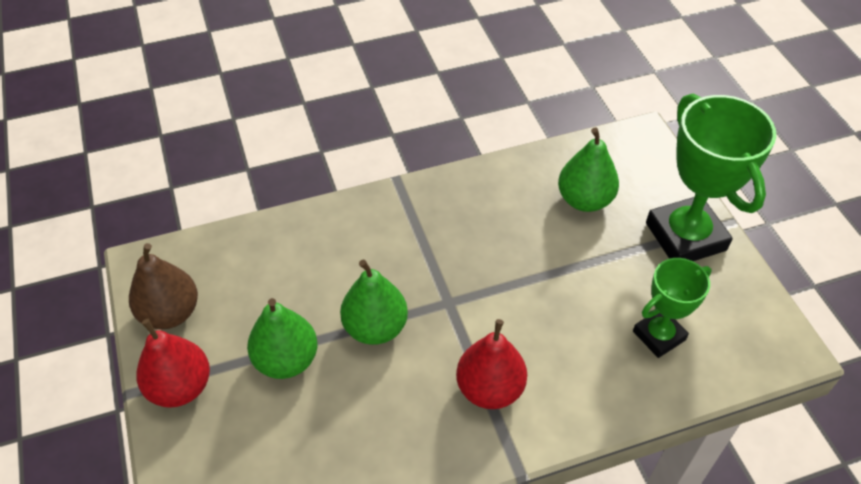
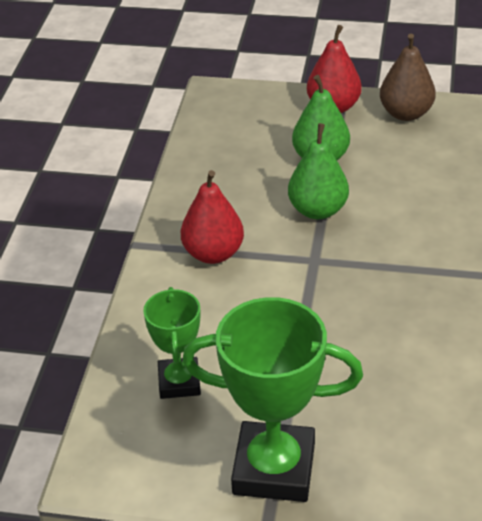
camera: 120 degrees right, 10 degrees down
(584, 200) = (376, 407): green pear -> none

